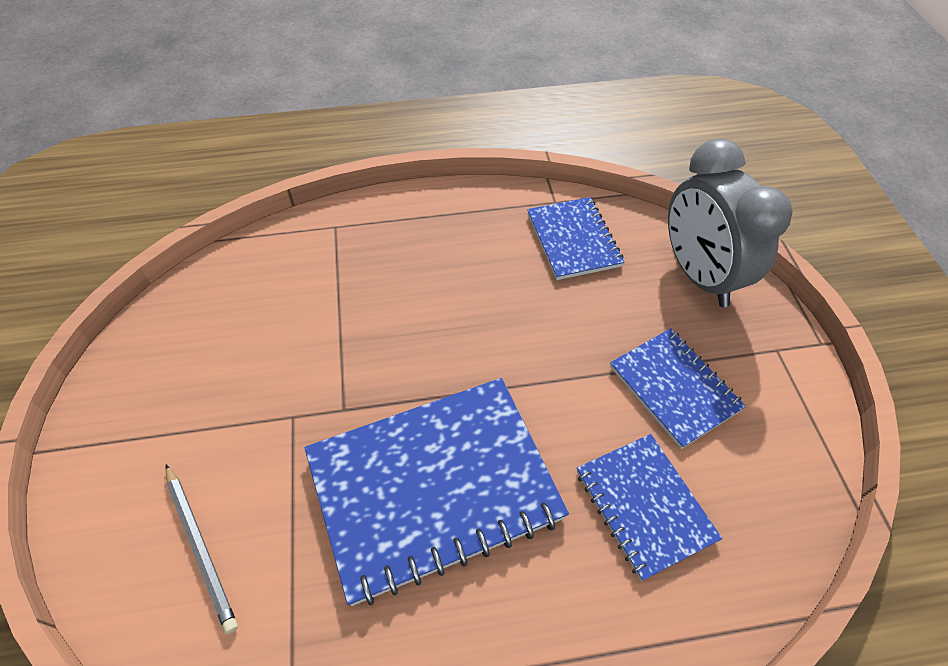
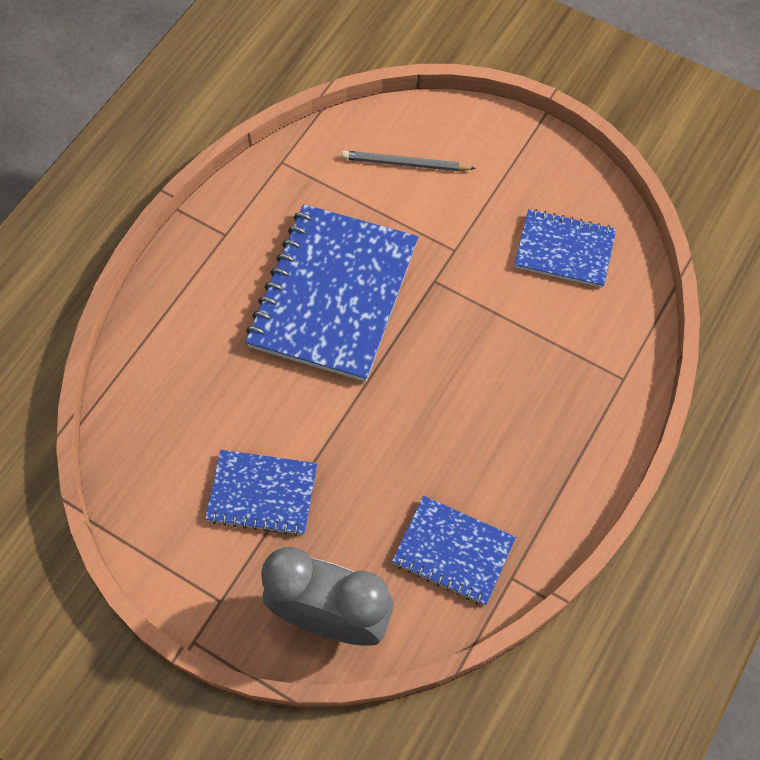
camera: 130 degrees right, 10 degrees up
(644, 505) = (212, 398): blue notebook -> blue notebook (564, 250)

